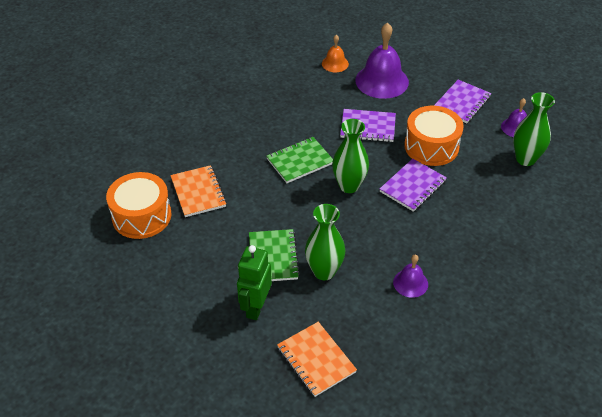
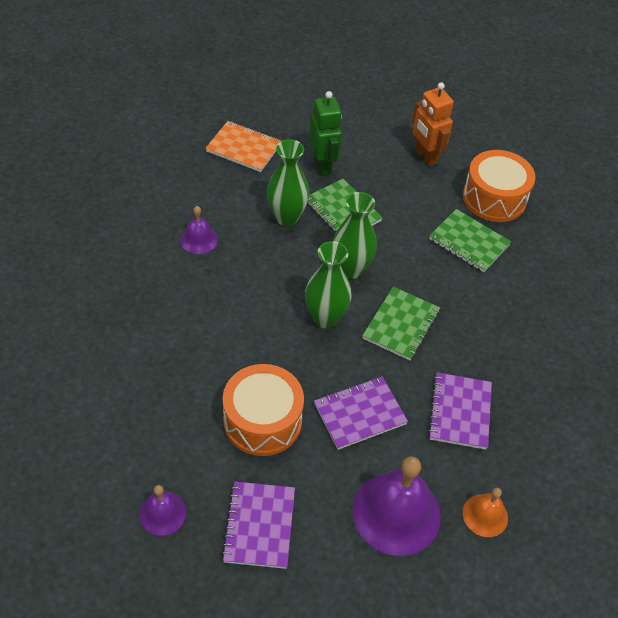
camera: 145 degrees right, 5 degrees up
(157, 276) = (425, 156): none -> orange robot
(198, 192) = (468, 242): orange notebook -> green notebook
(413, 186) = (254, 349): purple notebook -> purple notebook (459, 412)
(525, 159) = (131, 458): green vase -> green vase (351, 269)

